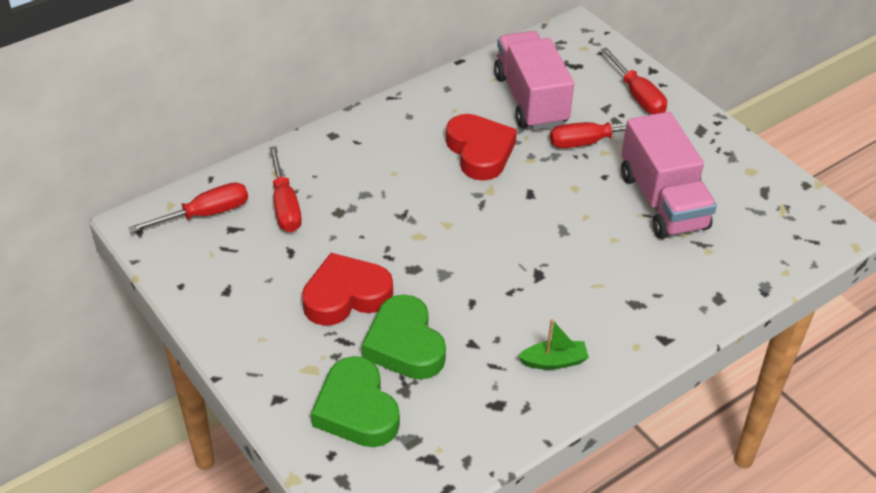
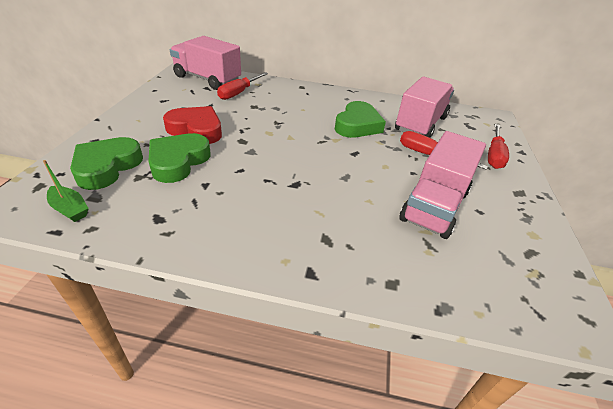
camera: 45 degrees right, 5 degrees down
(205, 214) = (207, 79): red screwdriver -> pink truck
(480, 152) = (357, 125): red heart -> green heart
(554, 361) = (225, 226): green boat -> green boat (70, 209)

